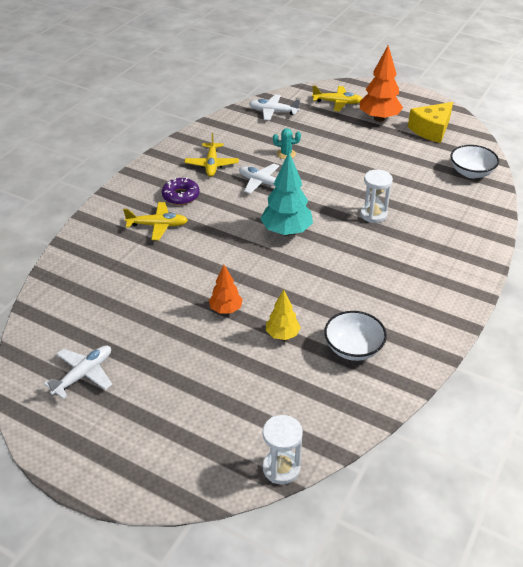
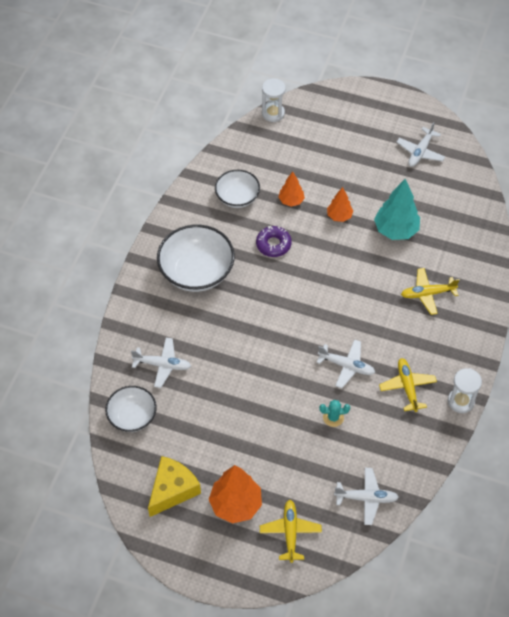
camera: 170 degrees right, 15 degrees up
(181, 196) = (421, 335): purple donut -> purple donut (273, 244)
(282, 335) = (291, 201): yellow tree -> orange tree
(286, 231) = (309, 304): turquoise tree -> turquoise tree (395, 230)
(337, 103) = (290, 532): yellow plane -> yellow plane turned 90 degrees clockwise
(373, 214) = (231, 338): white hourglass -> white hourglass (461, 401)
(409, 273) = (196, 272): none -> white bowl
(445, 203) = (162, 365): none -> white plane

